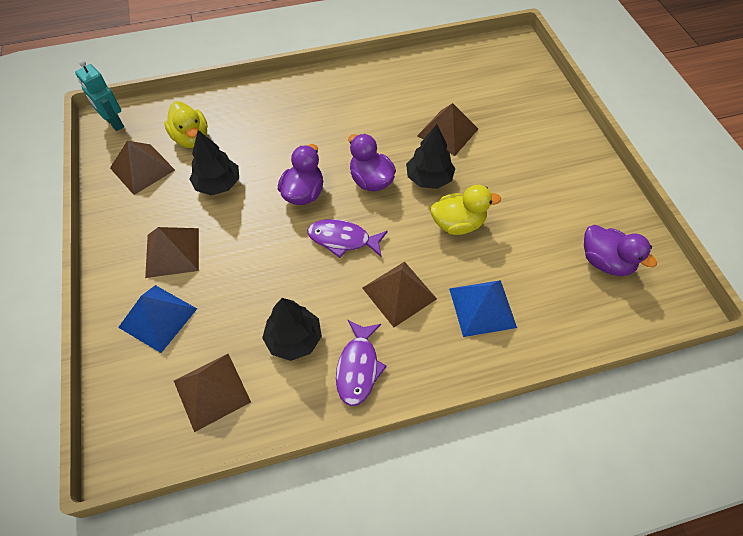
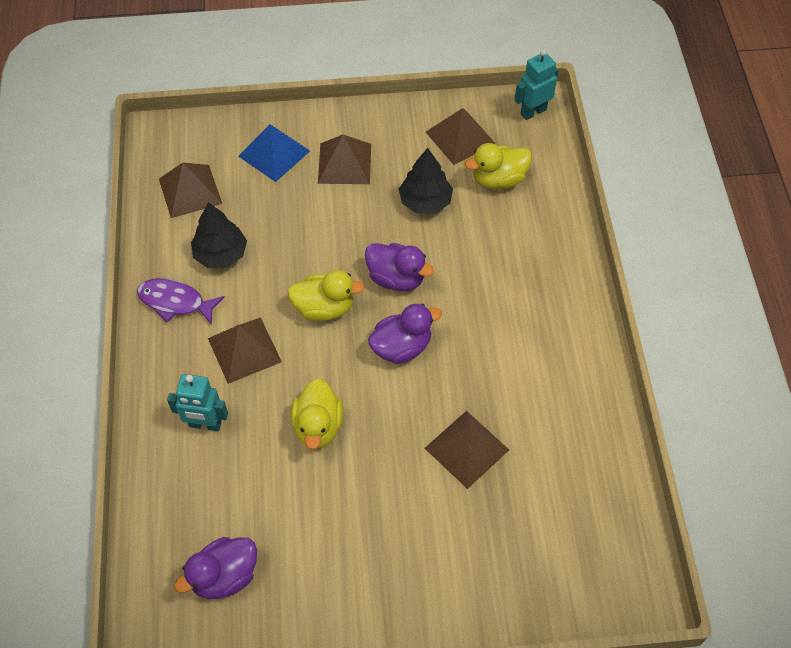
camera: 100 degrees right, 0 degrees up
(343, 239) = (324, 308): purple fish -> yellow duck
(429, 178) = (392, 410): black tree -> none
(482, 307) = (205, 424): blue pyramid -> turquoise robot

